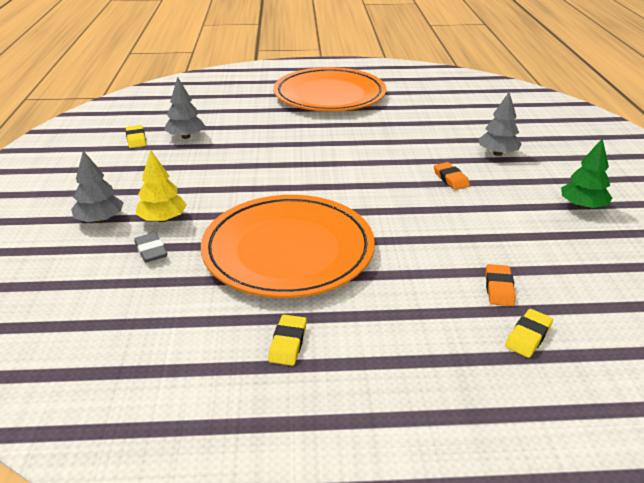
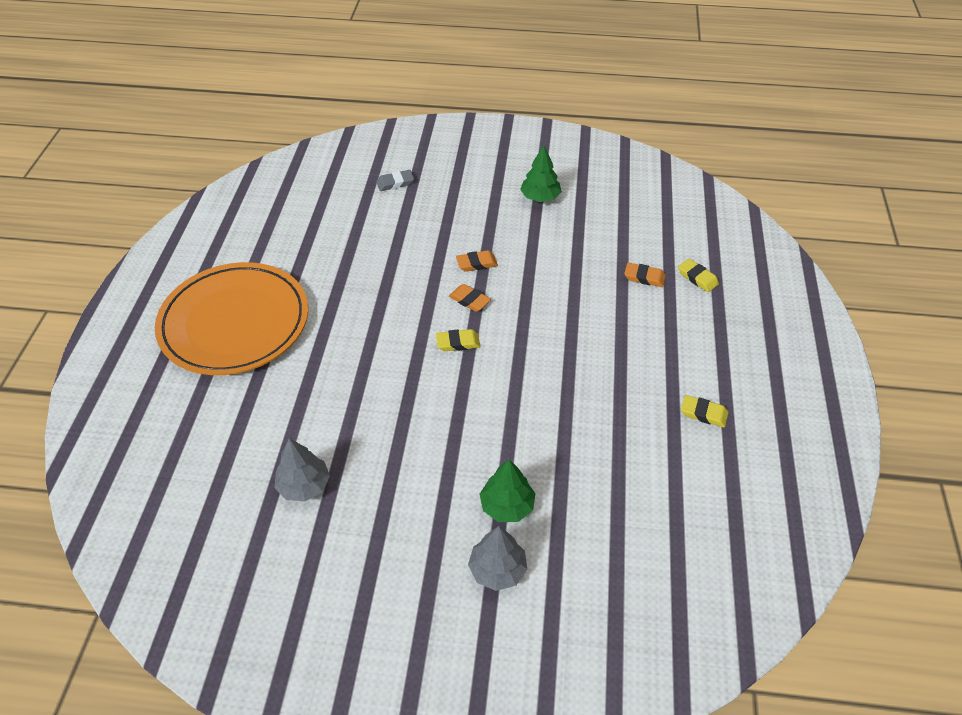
camera: 80 degrees left, 15 degrees up
(136, 139) = (291, 546): yellow eraser -> yellow eraser (458, 343)
(151, 251) = (566, 514): grey eraser -> grey eraser (395, 183)
(163, 219) = (507, 506): yellow tree -> green tree
(288, 250) = (579, 401): orange plate -> none
(399, 180) = (469, 300): none -> orange eraser
(497, 153) = (436, 219): grey tree -> none

